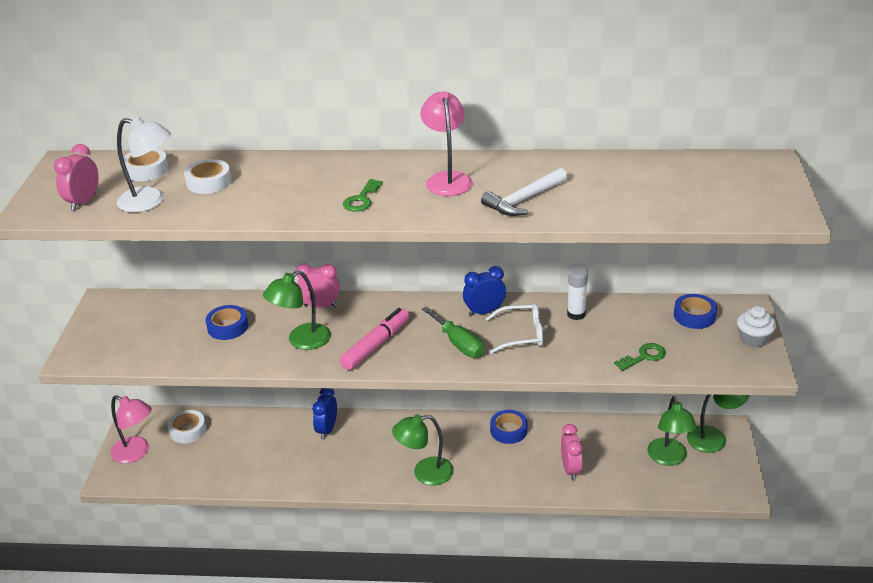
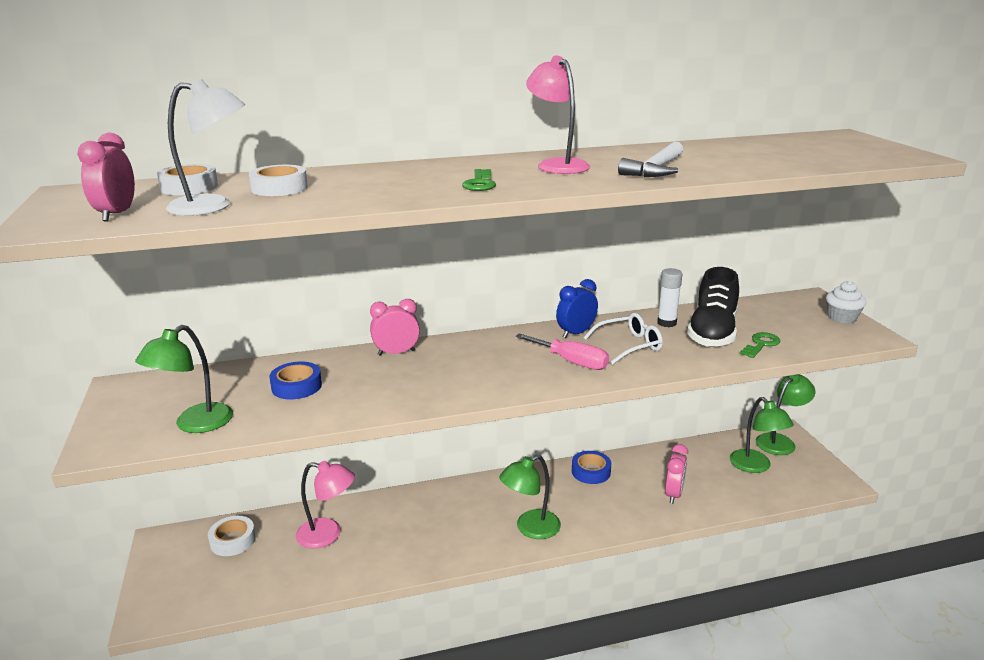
camera: 20 degrees left, 10 degrees down
(136, 453) = (174, 579): pink lamp -> pink lamp (328, 534)
(301, 341) = (395, 385): green lamp -> green lamp (195, 424)
(327, 429) = (400, 507): blue clock -> none
(376, 345) = (483, 376): pink marker -> none
(458, 343) = (571, 362): green screwdriver -> pink screwdriver
(570, 469) = (673, 494): pink clock -> pink clock turned 45 degrees clockwise
(609, 334) = (712, 332): none -> black shoe
(694, 316) = (774, 309): blue tape -> none

